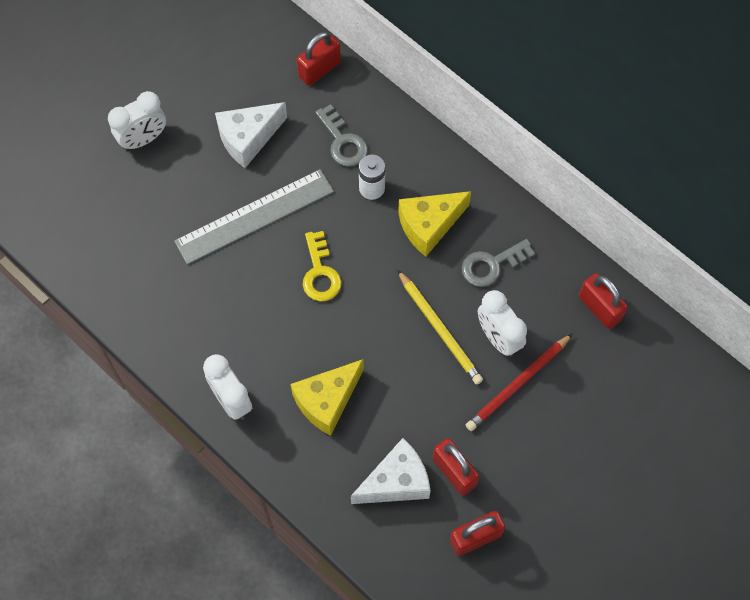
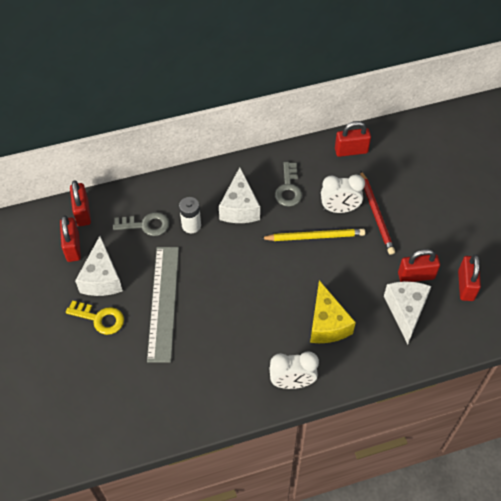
camera: 60 degrees left, 10 degrees down
(143, 139) = (51, 344): white clock -> none
(269, 87) = (73, 247): none -> red padlock
(320, 273) = (232, 283): yellow key -> yellow key (100, 318)
(429, 226) = (239, 207): yellow cheese -> white cheese

